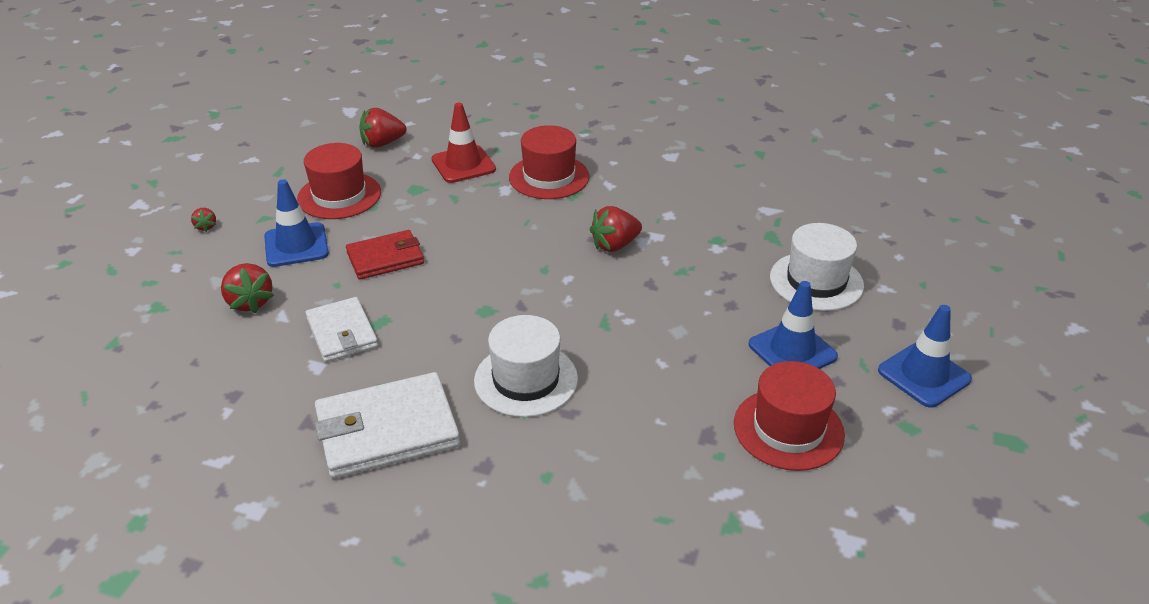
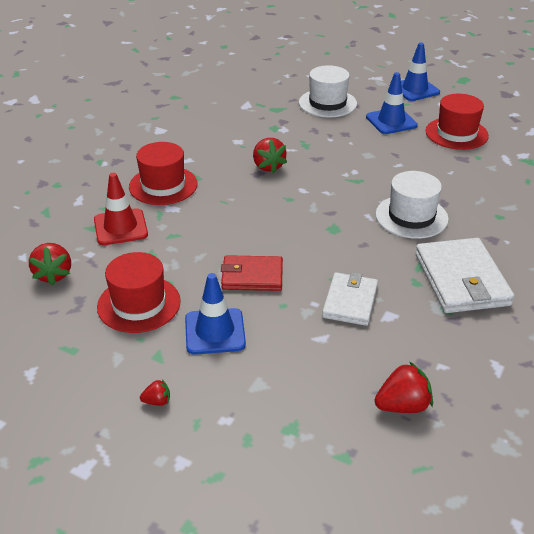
camera: 80 degrees left, 0 degrees up
(250, 302) = (297, 359): red strawberry -> red strawberry (402, 406)
(342, 333) = (350, 301): white wallet -> white wallet turned 60 degrees counterclockwise
(385, 258) = (252, 276): red wallet -> red wallet turned 75 degrees counterclockwise

